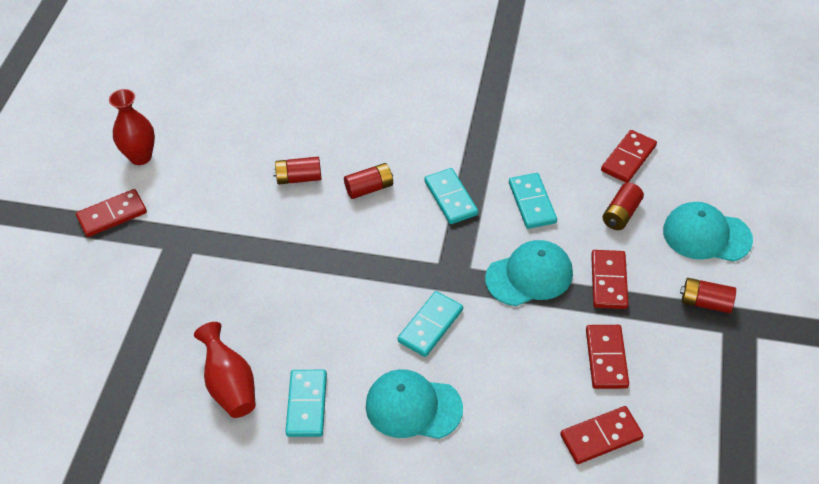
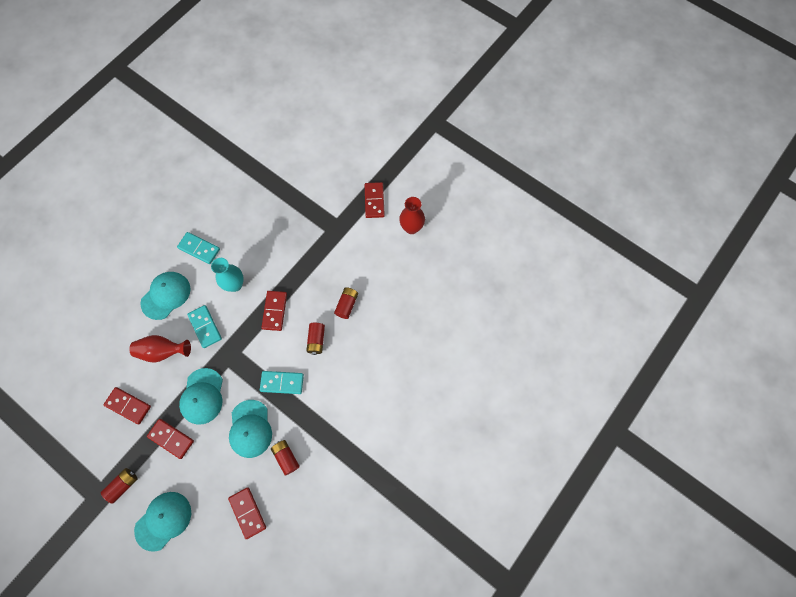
camera: 115 degrees right, 20 degrees up
(230, 385) = (231, 220): red vase -> red vase (162, 351)
(342, 322) = (235, 285): none -> turquoise vase
(532, 203) = (250, 428): turquoise domino -> turquoise cap
(601, 437) = (91, 375): red domino -> red domino (274, 311)
(621, 214) = (210, 478): red battery -> red battery (286, 457)

